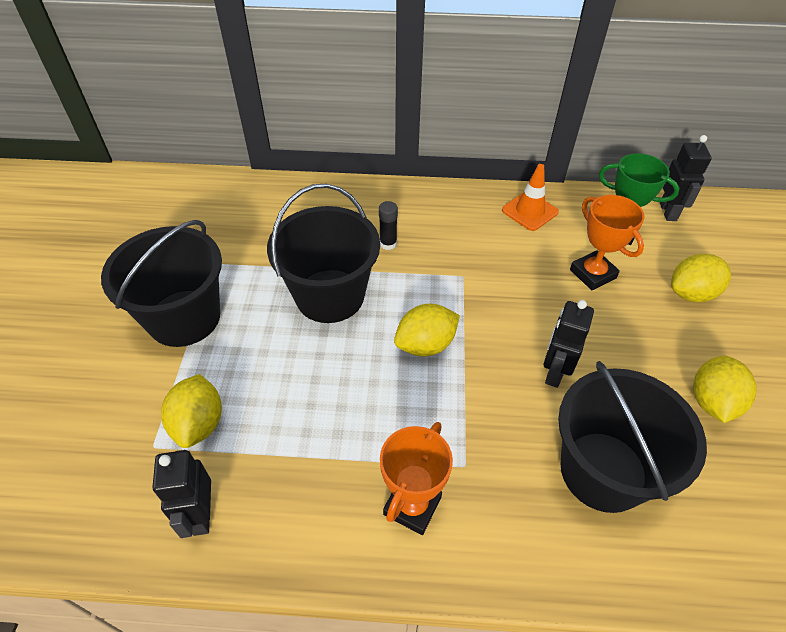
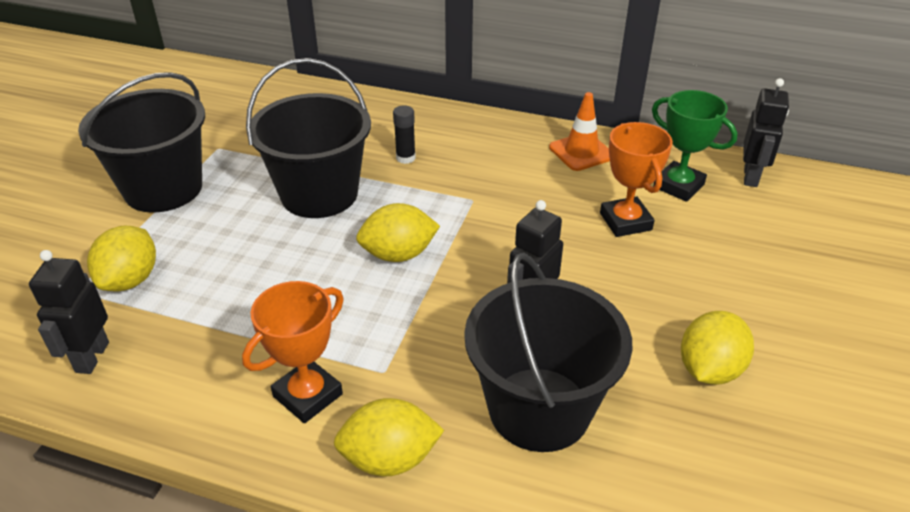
camera: 15 degrees right, 10 degrees down
(691, 293) = (739, 260): yellow lemon -> yellow lemon (390, 459)

